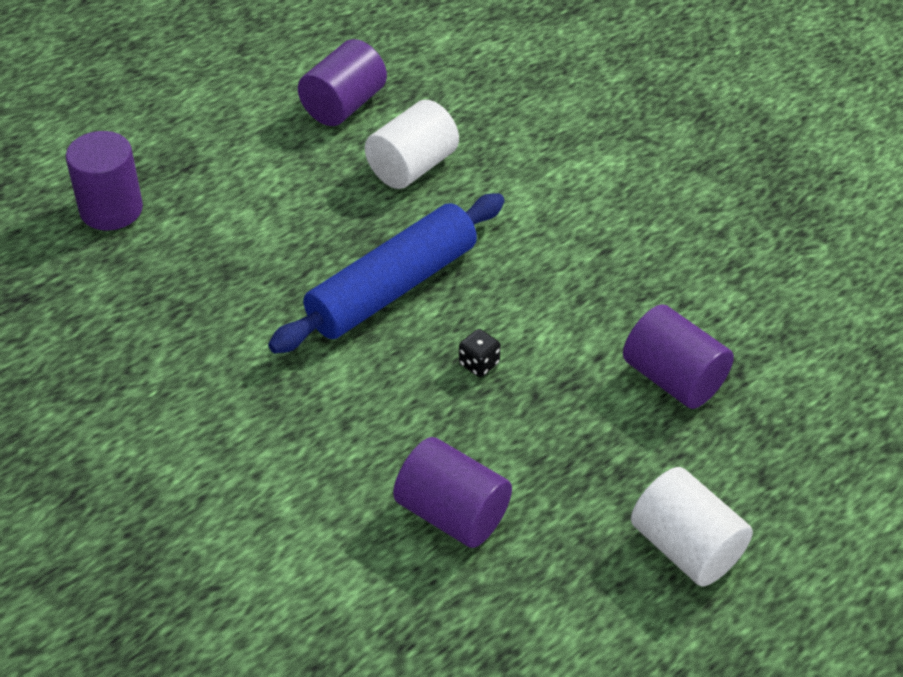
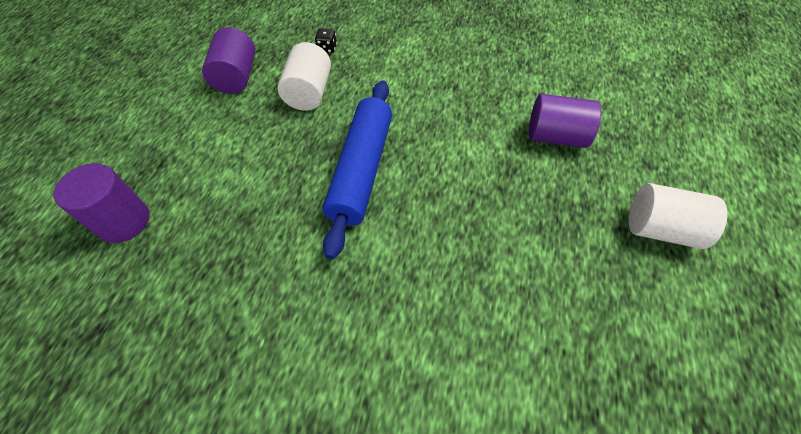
camera: 35 degrees left, 10 degrees up
(452, 513) = (530, 295): purple cylinder -> none
(479, 364) = (453, 188): black dice -> black dice (327, 49)

